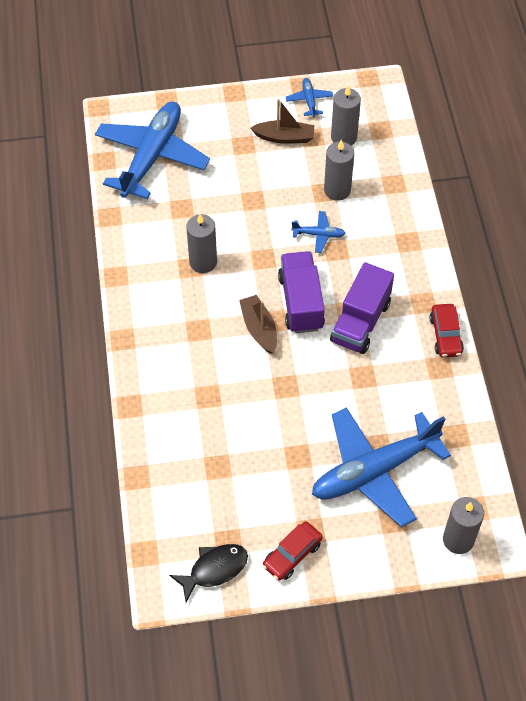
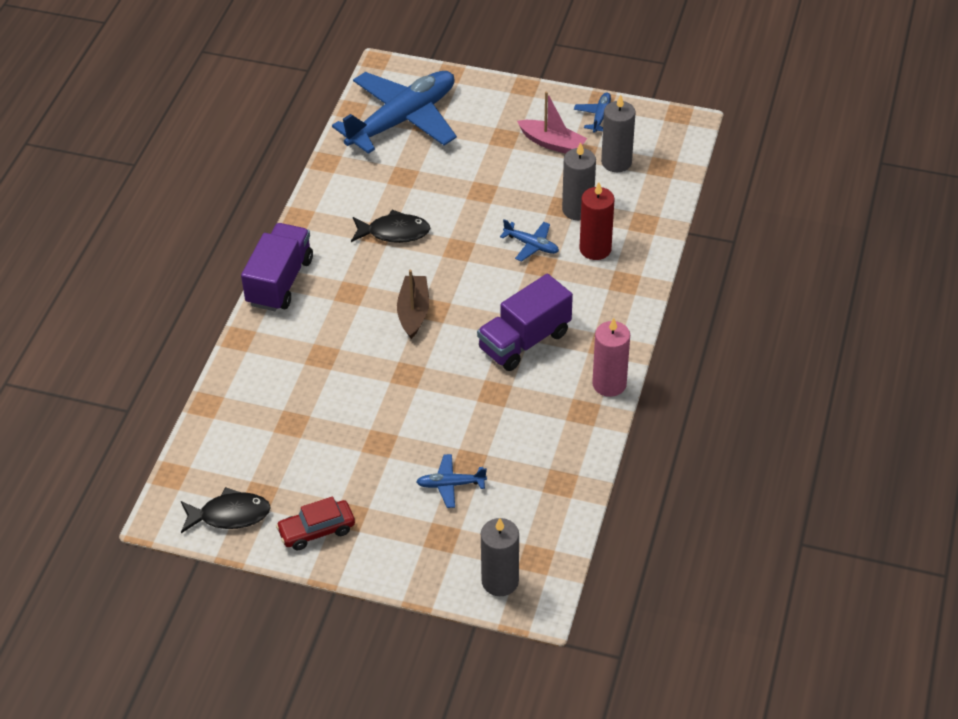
camera: 25 degrees right, 10 degrees down
(203, 262) = (394, 232): grey candle -> black fish
(284, 137) = (552, 143): brown boat -> pink boat
(301, 302) = (472, 302): purple truck -> purple truck (280, 282)
(370, 220) = (595, 249): none -> red candle
(374, 471) = (450, 485): blue plane -> blue plane, size x0.41
(445, 335) = (609, 384): red car -> pink candle

